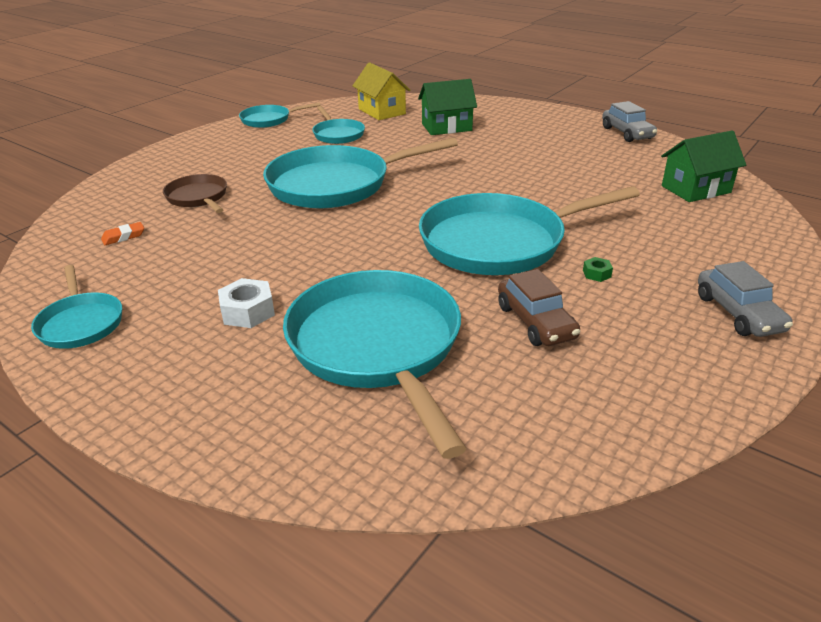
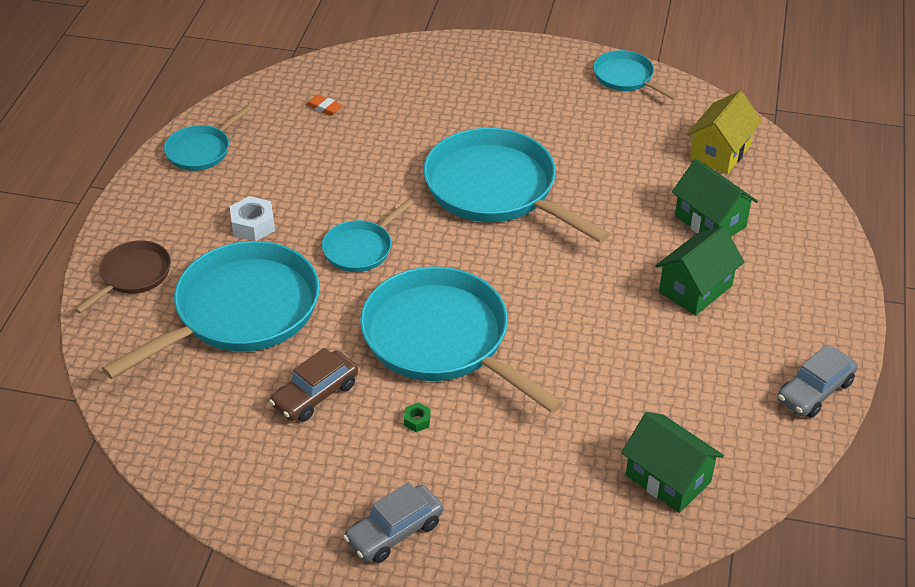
camera: 65 degrees right, 10 degrees up
(198, 197) = (415, 114): brown pan -> brown pan (133, 275)
(338, 134) = (623, 143): turquoise pan -> turquoise pan (360, 248)
(510, 144) = (695, 289): none -> green house

